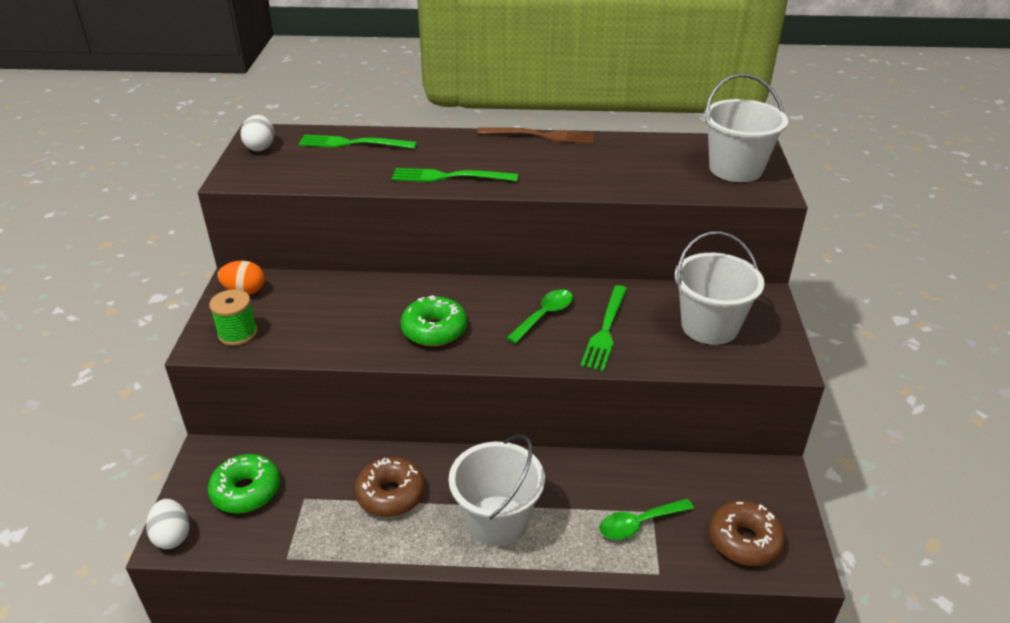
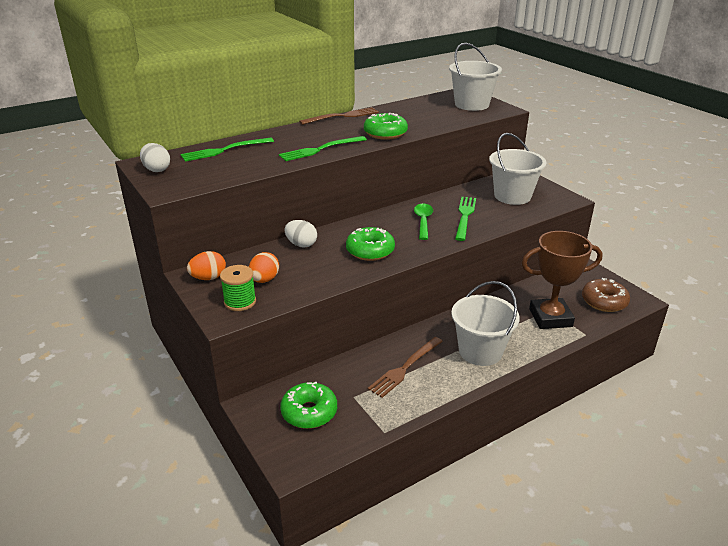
camera: 35 degrees left, 5 degrees down
(172, 536) = (290, 462): white egg -> white egg (301, 244)
(289, 317) = (264, 280): none -> orange egg
(391, 494) = (405, 368): brown donut -> brown fork
(555, 179) = (385, 133): none -> green donut
(605, 330) = (465, 216): green fork -> green fork turned 150 degrees counterclockwise
(638, 524) = (550, 318): green spoon -> brown trophy

